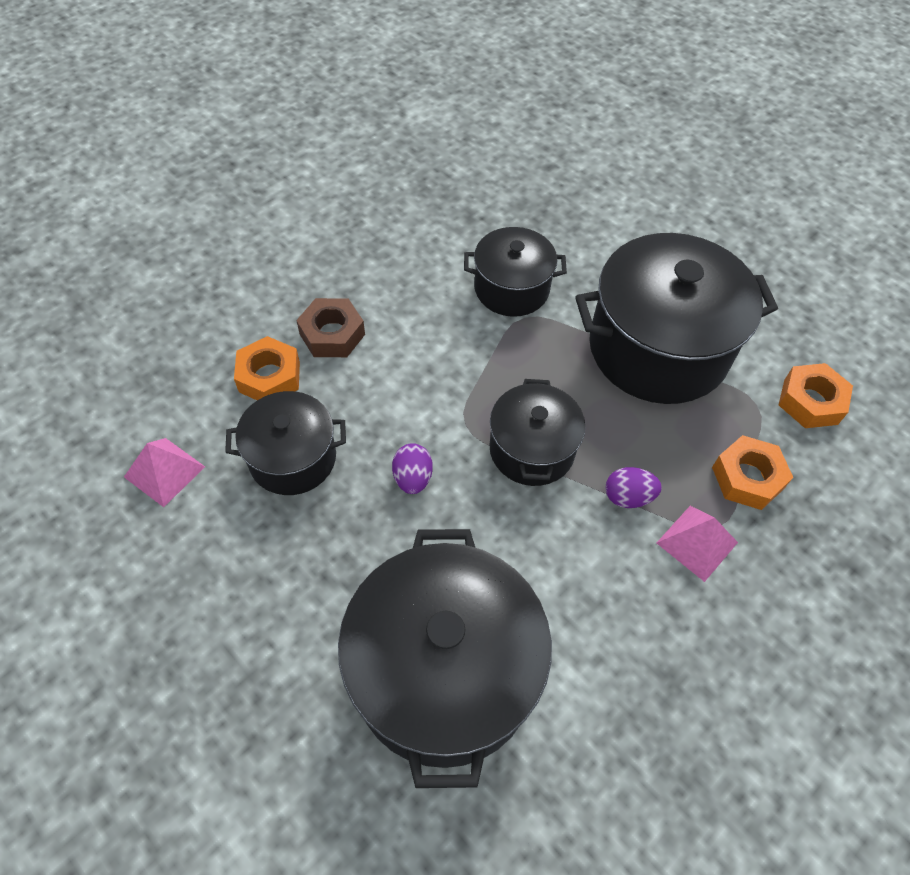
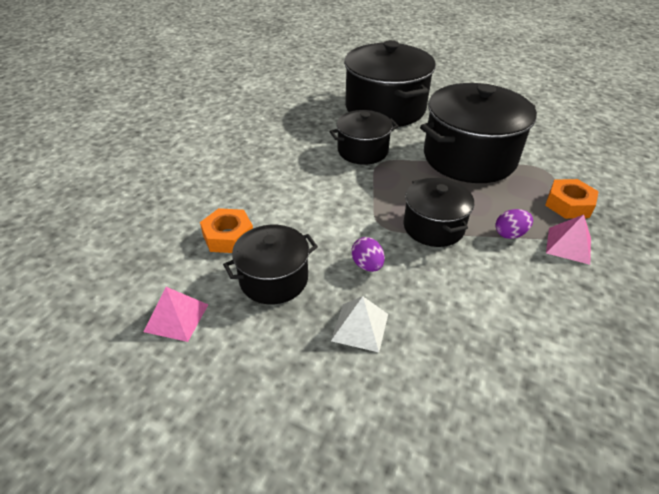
camera: 20 degrees left, 15 degrees down
(332, 334) = (260, 202): brown nut -> none
(356, 560) = (360, 327): none -> white pyramid
(444, 673) = (470, 378): black pot -> black pot (385, 108)
(810, 401) = (570, 160): orange nut -> none

